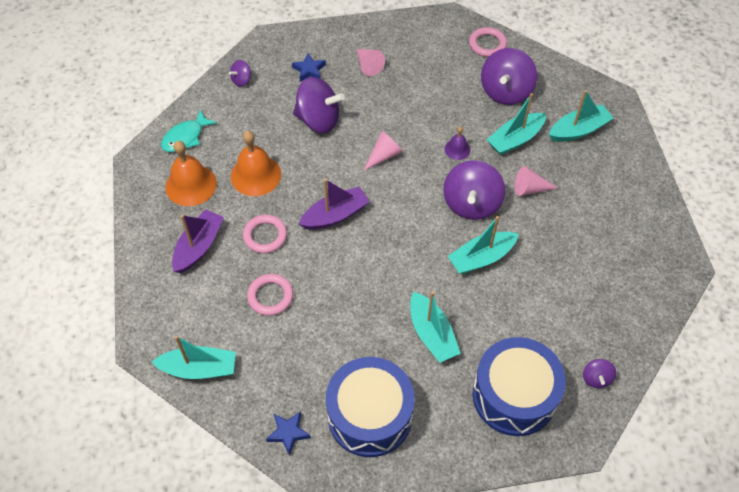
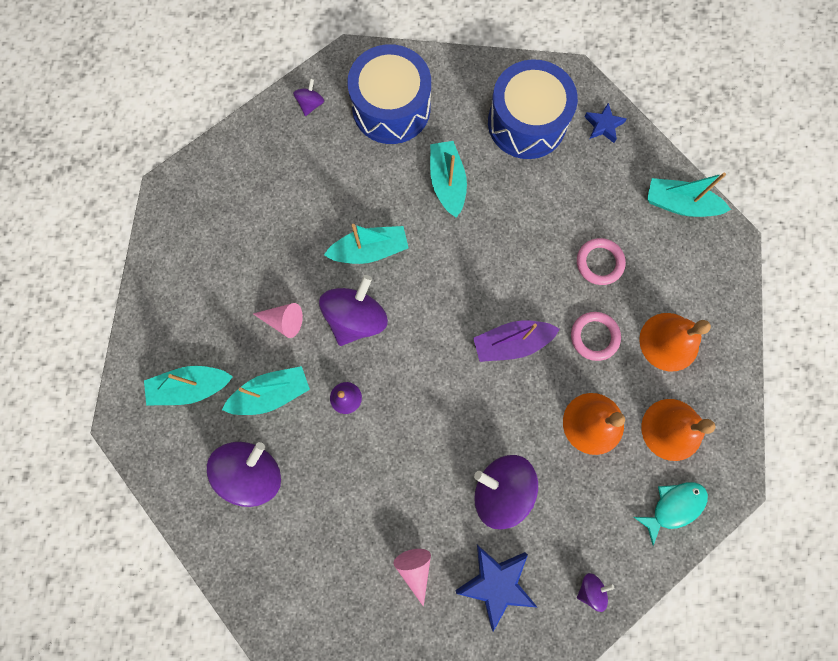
camera: 165 degrees left, 20 degrees up
(199, 247) = (669, 341): purple boat -> orange bell
(309, 70) = (496, 583): blue star -> blue star, size x1.70
(384, 155) = (435, 412): pink cone -> none
(487, 44) = (242, 564): pink ring -> none

